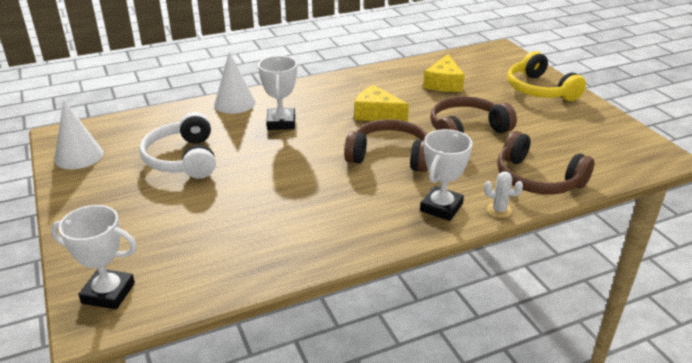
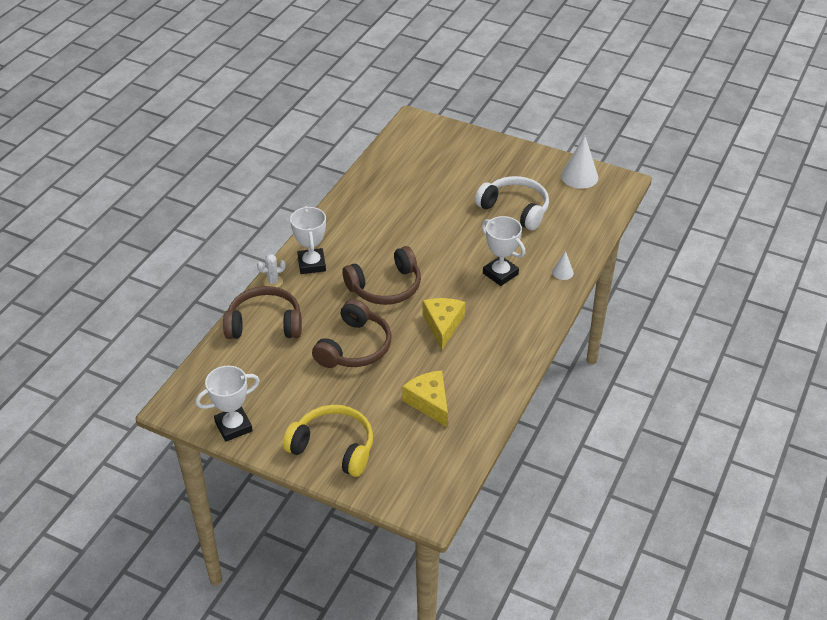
camera: 140 degrees right, 10 degrees up
(108, 293) = (427, 132): white trophy -> white trophy (233, 426)
(234, 103) = (562, 272): white cone -> white cone, size x0.53
(376, 114) = (443, 325): yellow cheese -> yellow cheese turned 75 degrees counterclockwise

